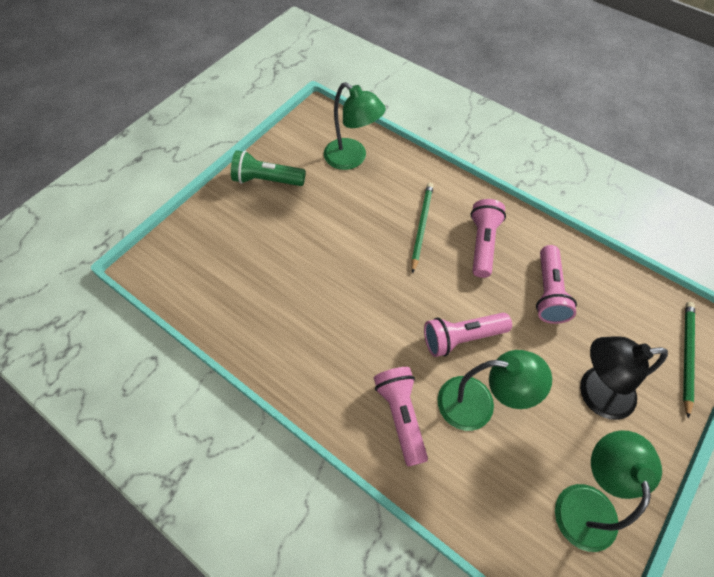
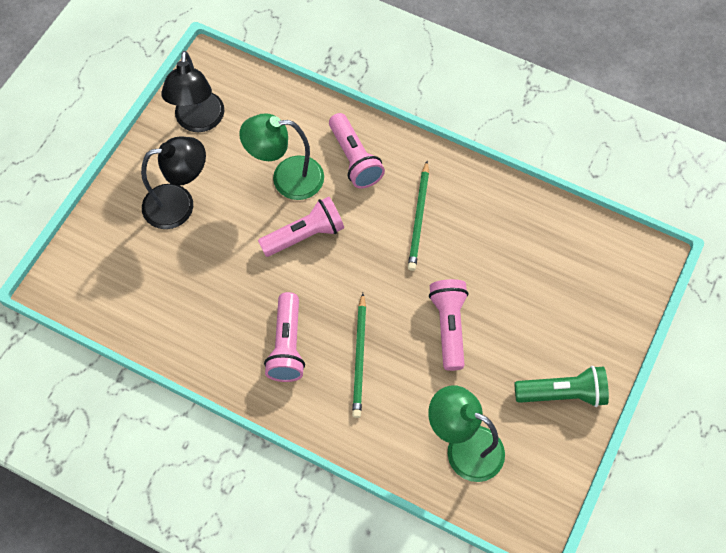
camera: 170 degrees right, 5 degrees up
(548, 292) = (215, 297): pink flashlight -> pink flashlight (449, 327)
(585, 501) = (199, 121): green lamp -> black lamp
(686, 356) = (84, 252): green pencil -> green pencil (419, 217)

